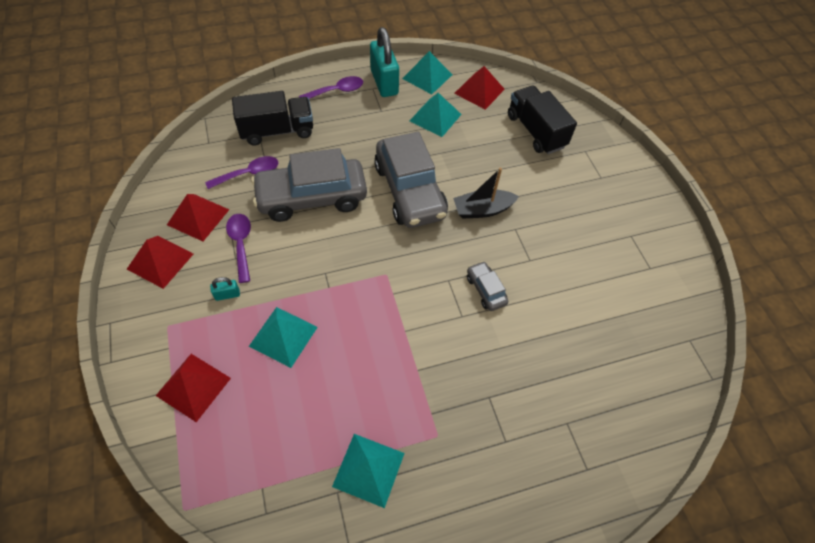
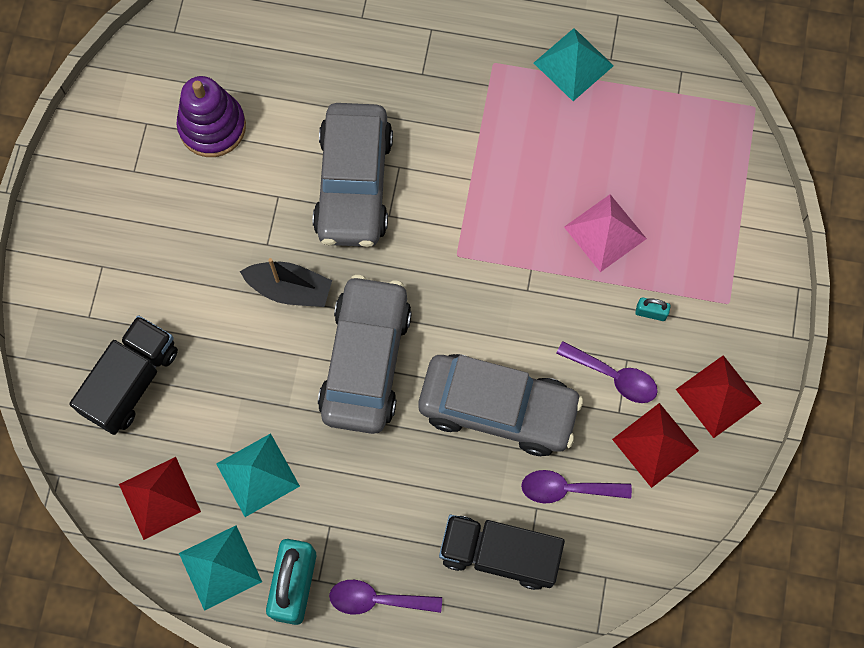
camera: 150 degrees left, 15 degrees up
(193, 386) = (717, 219): red pyramid -> none
(241, 244) = (613, 376): purple spoon -> purple spoon turned 75 degrees counterclockwise
(283, 336) = (605, 232): turquoise pyramid -> pink pyramid
(485, 290) = (353, 184): grey car -> grey car, size x2.26
(535, 131) = (131, 381): black truck -> black truck turned 150 degrees counterclockwise
(607, 285) = (212, 127): none -> purple stacking toy

